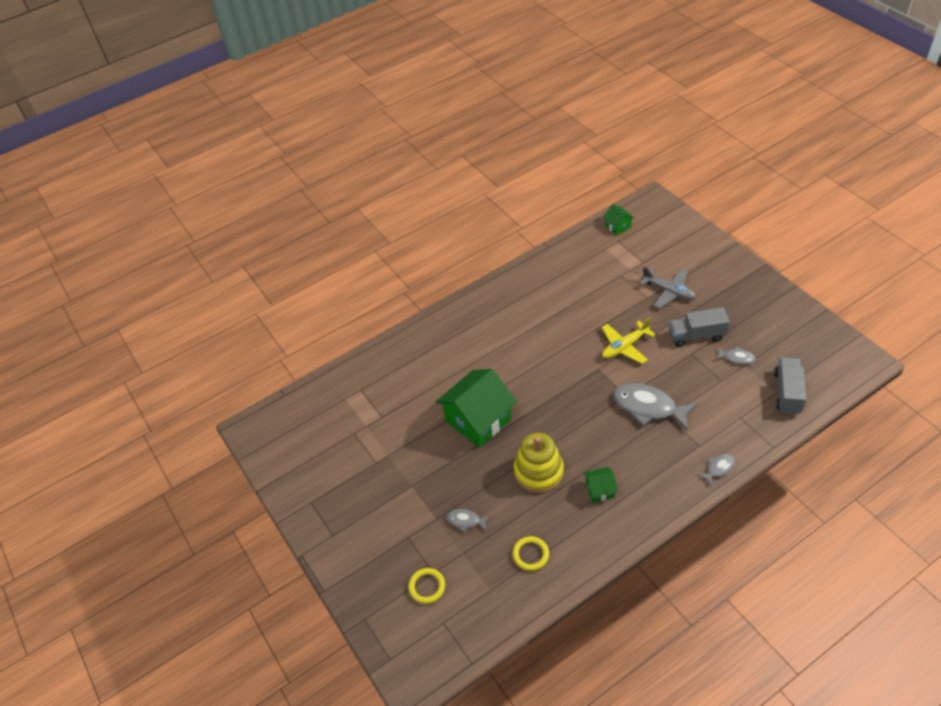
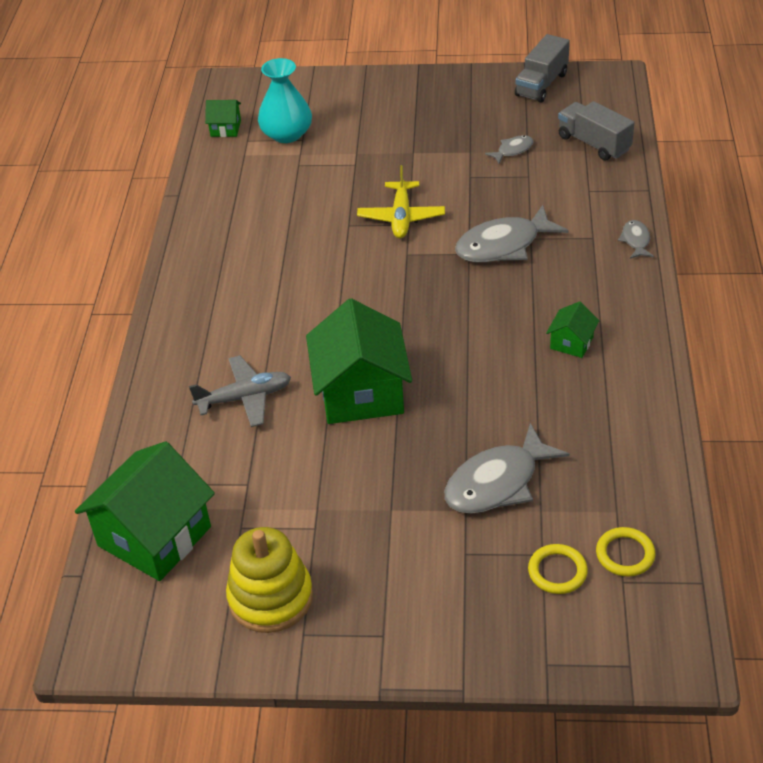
camera: 55 degrees left, 5 degrees down
(324, 405) = (154, 536): none -> green house
(466, 521) = (497, 482): grey fish -> grey fish, size x2.04
(530, 554) = (601, 448): yellow ring -> yellow ring (625, 554)
(538, 471) = (494, 379): yellow stacking toy -> yellow stacking toy (270, 597)
(640, 253) = (287, 134): none -> turquoise vase
(669, 291) = (368, 145): grey plane -> grey plane (244, 398)
(696, 336) = (451, 160): grey truck -> grey truck (541, 84)

